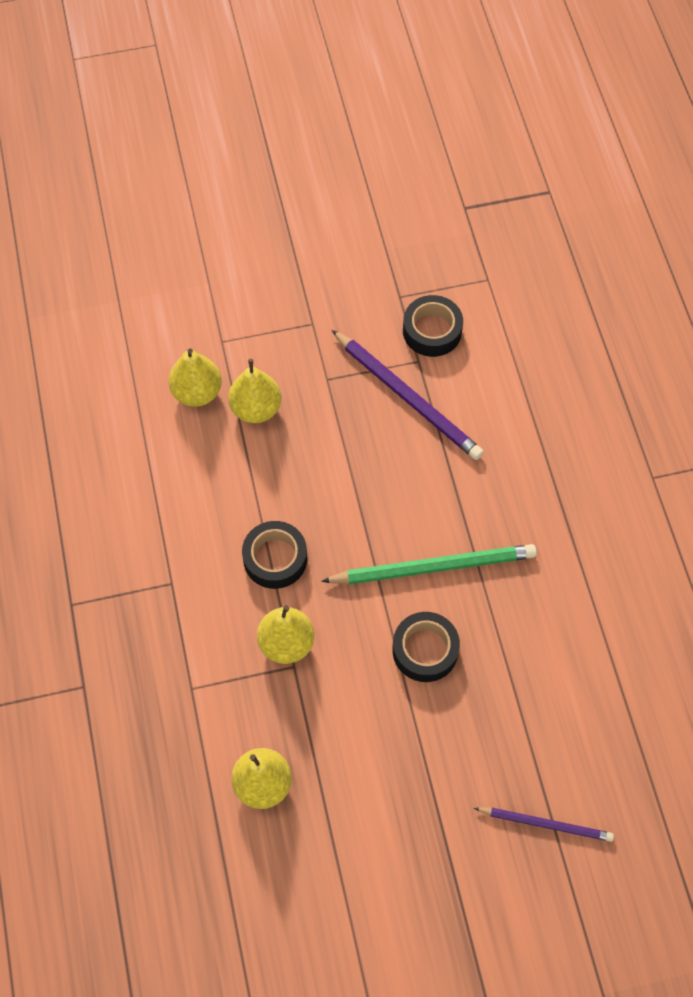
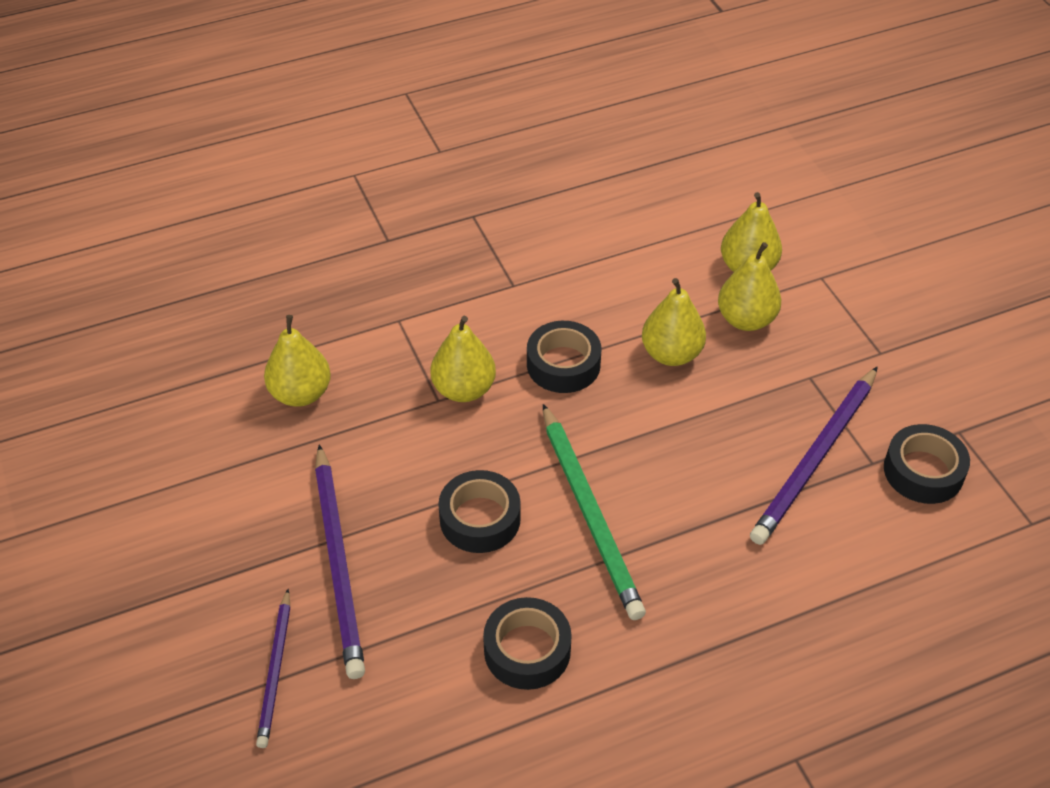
camera: 80 degrees right, 15 degrees down
(281, 473) = (671, 354): none -> yellow pear
(452, 766) = (339, 563): none -> purple pencil
(549, 634) = (527, 650): none -> black tape

